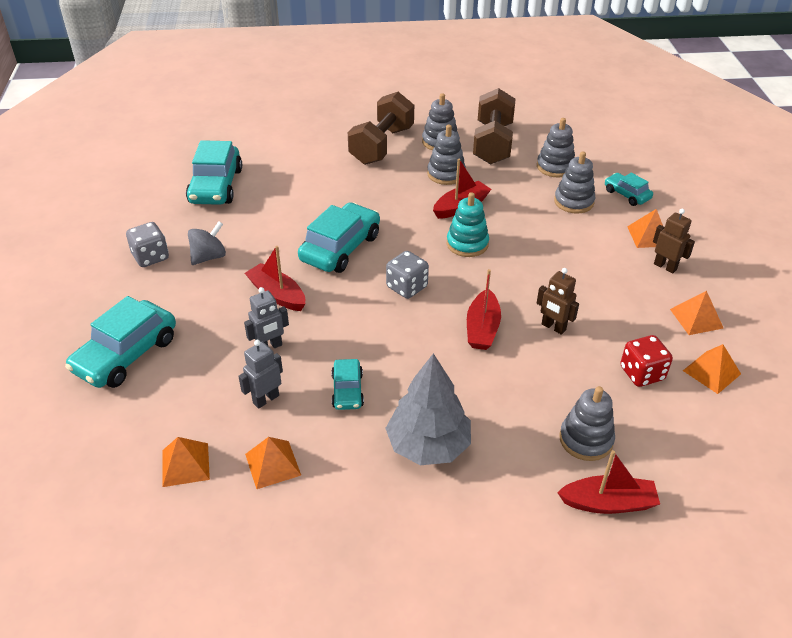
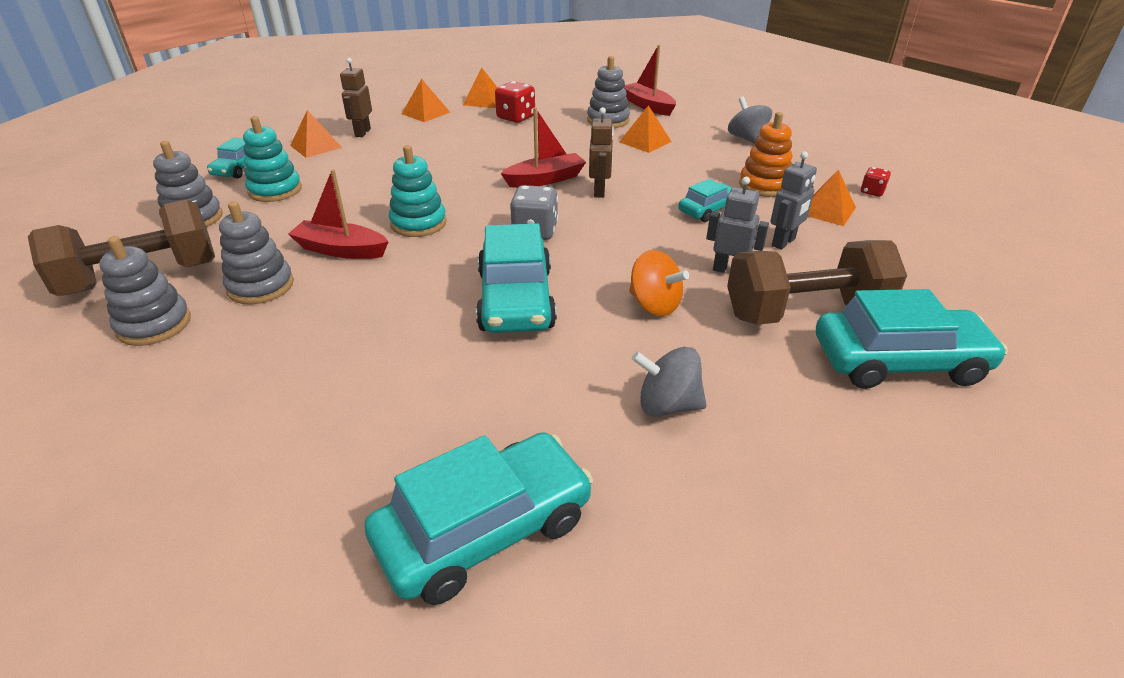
camera: 125 degrees left, 5 degrees down
(150, 257) = (748, 472): grey dice -> none
(185, 464) = (904, 247): orange pyramid -> orange pyramid (645, 141)
(263, 528) = (872, 192): none -> red dice
(265, 399) = (784, 242): grey robot -> grey robot turned 60 degrees counterclockwise
(277, 294) = (654, 305): red boat -> orange spinning top
(340, 248) = (515, 300): turquoise car -> turquoise car turned 90 degrees counterclockwise
(348, 457) = (764, 185): none -> orange stacking toy
(382, 145) = (195, 380): brown dumbbell -> brown dumbbell (805, 312)
(428, 445) = (701, 163): grey tree -> none
(449, 526) = (747, 139): none -> grey spinning top
(553, 327) = (504, 154): brown robot -> brown robot (599, 191)
(573, 202) = (275, 190): grey stacking toy -> turquoise stacking toy

